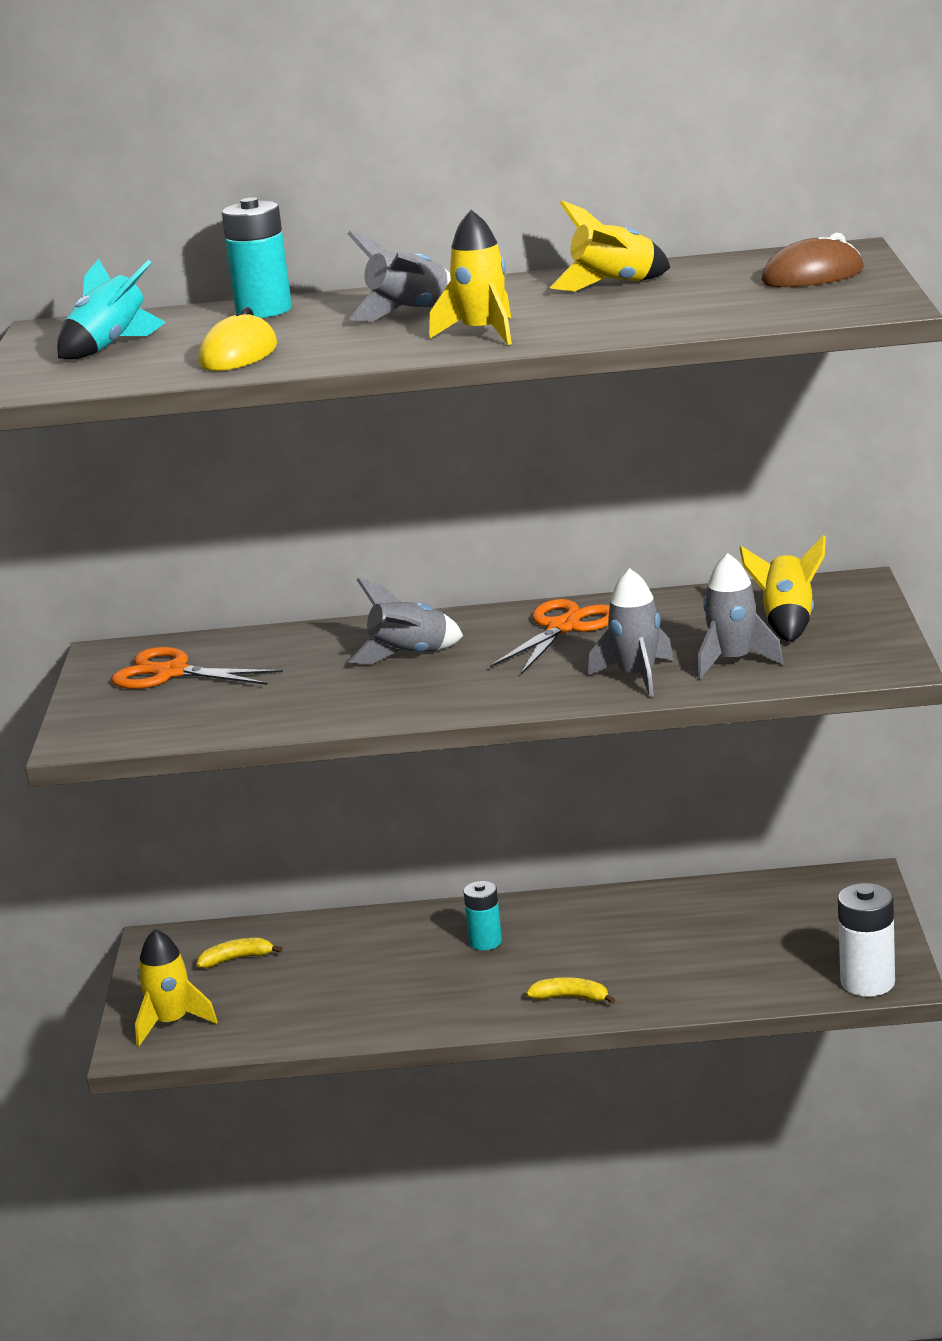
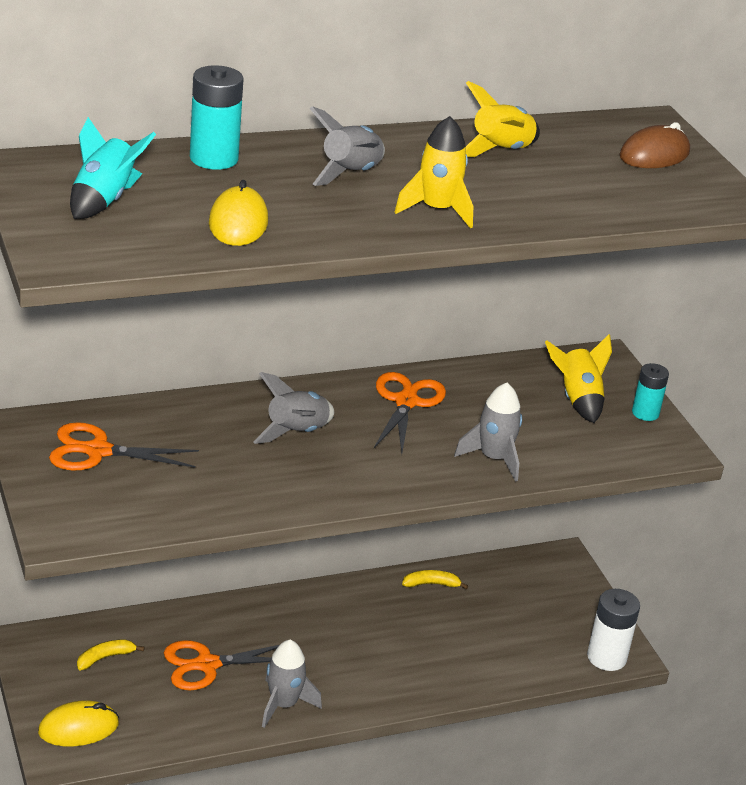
camera: 25 degrees left, 10 degrees up
(171, 1022) = (78, 728): yellow rocket -> yellow mouse
(350, 970) = (207, 665): none -> orange scissors
(485, 942) = (305, 631): turquoise battery -> turquoise battery (645, 413)
(571, 998) = (395, 684): yellow banana -> yellow banana (431, 584)
(733, 661) = (558, 442): grey rocket -> grey rocket (283, 705)

